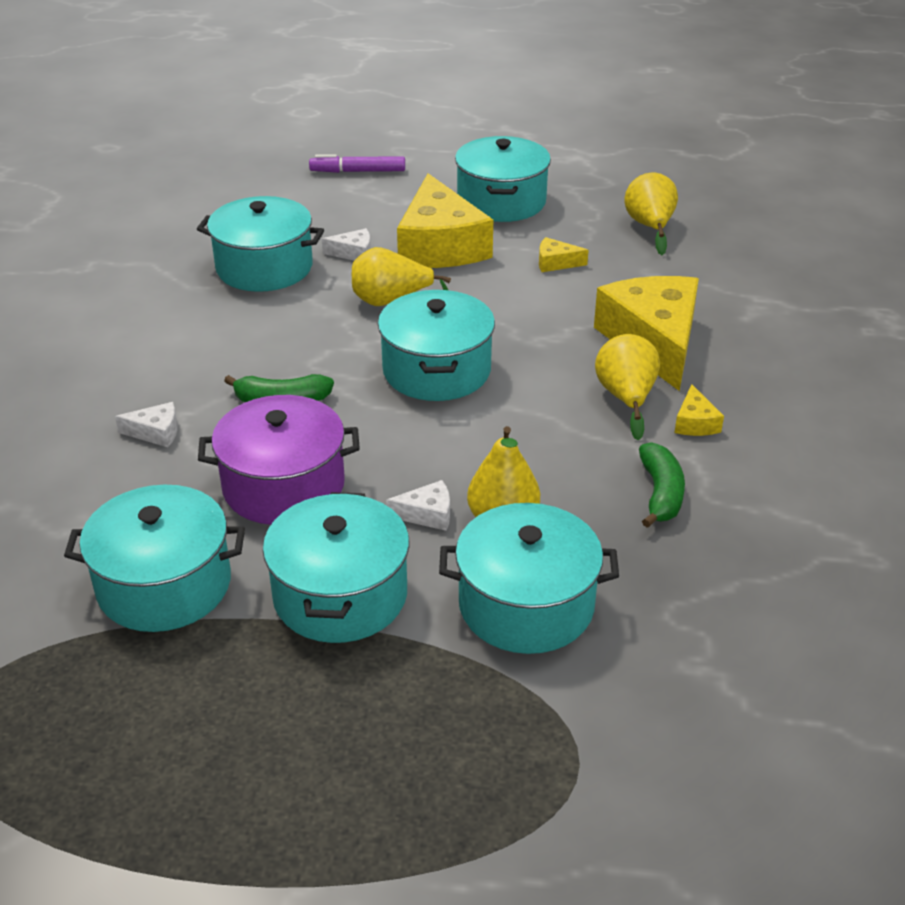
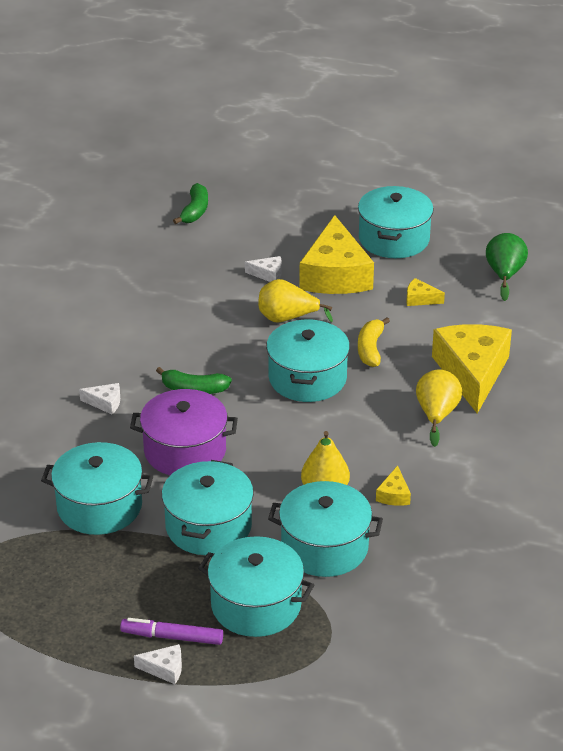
camera: 10 degrees right, 0 degrees up
(264, 267) = (199, 280): turquoise pot -> turquoise pot (256, 605)
(358, 171) = (287, 198): purple marker -> purple marker (172, 637)
(427, 514) = (276, 481): white cheese -> white cheese (164, 669)
(511, 326) = (370, 349): none -> yellow banana
(650, 227) = (504, 275): yellow pear -> green pear
(660, 493) = (436, 486): green banana -> green banana (195, 211)
(695, 423) = (479, 438): yellow cheese -> yellow cheese (394, 494)

